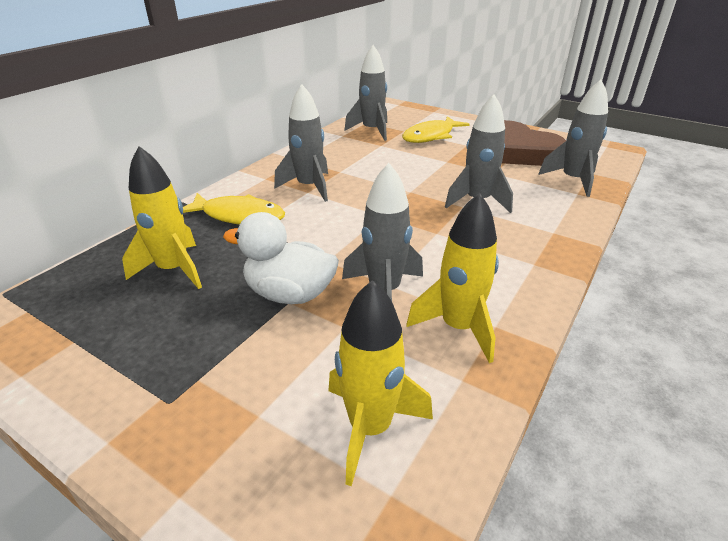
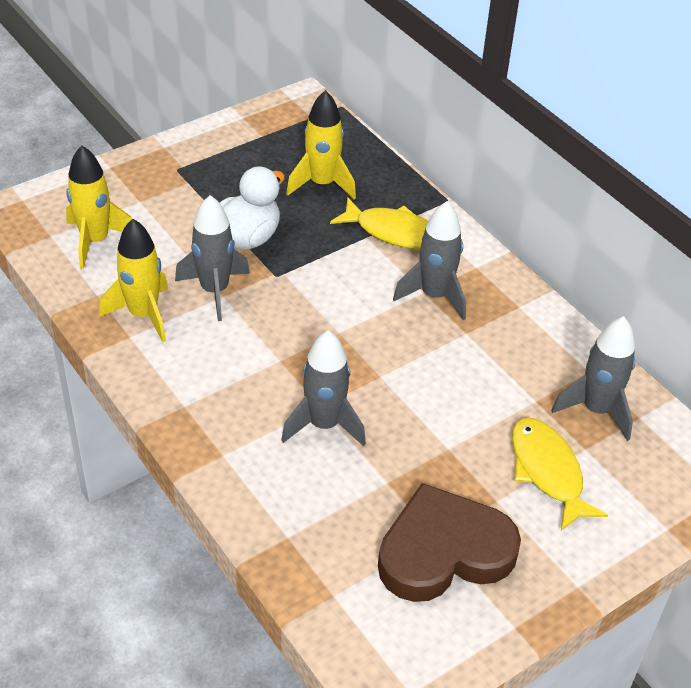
camera: 110 degrees right, 10 degrees up
(239, 216) = (394, 232): yellow fish -> yellow fish turned 105 degrees counterclockwise
(572, 180) = (322, 556): grey rocket -> none

